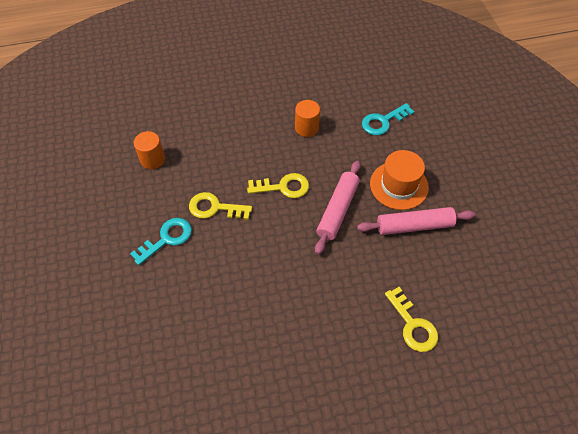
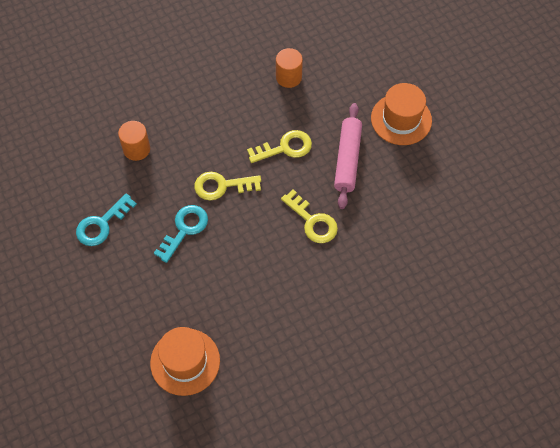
camera: 15 degrees left, 5 degrees up
(119, 366) = (185, 361): none -> orange hat
(383, 121) = (366, 52): turquoise key -> turquoise key (102, 224)
(413, 325) = (450, 254): yellow key -> yellow key (312, 221)
(414, 226) = (427, 158): pink rolling pin -> none

